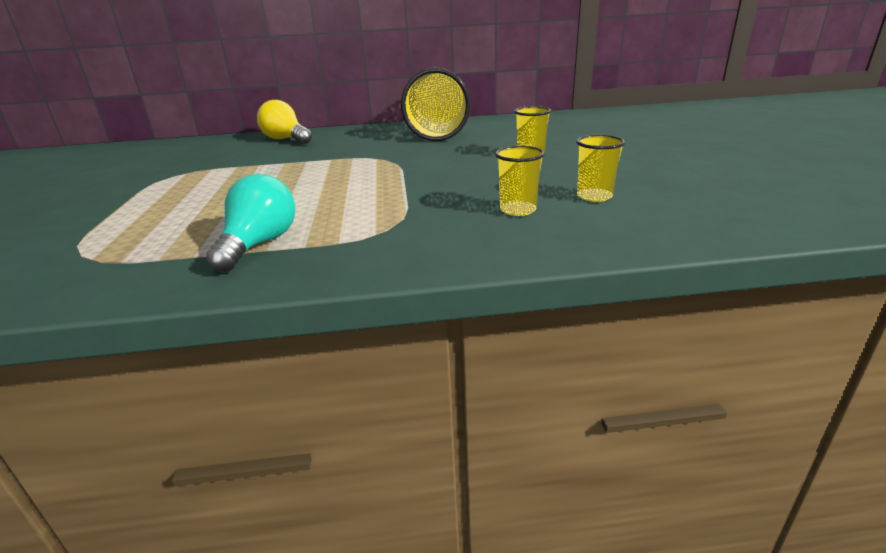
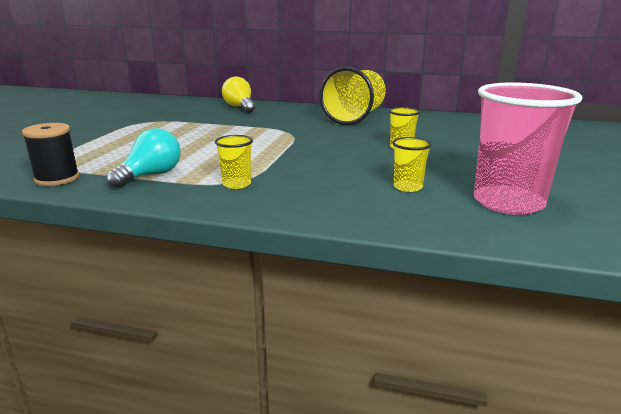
camera: 20 degrees right, 5 degrees down
(109, 279) = (57, 178): none -> black spool
(518, 210) = (337, 186): yellow cup -> yellow cup (236, 184)
(711, 193) = (508, 202): none -> pink cup

